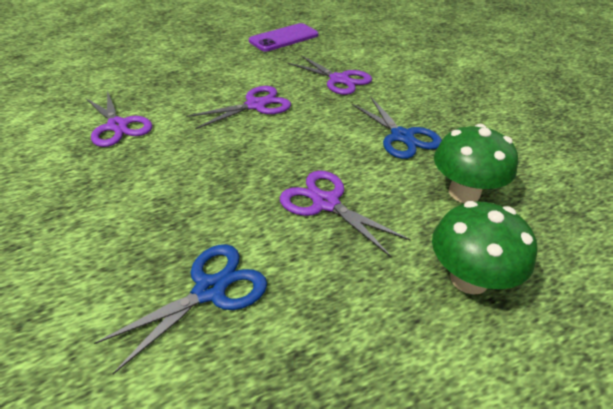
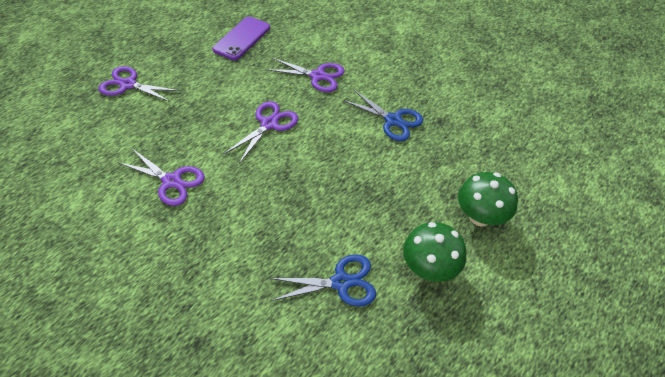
camera: 25 degrees left, 10 degrees up
(210, 290) = (341, 282): blue scissors -> blue scissors turned 60 degrees clockwise
(326, 203) = (373, 195): purple scissors -> purple scissors (128, 85)
(464, 193) = (453, 156): green mushroom -> green mushroom (429, 268)

